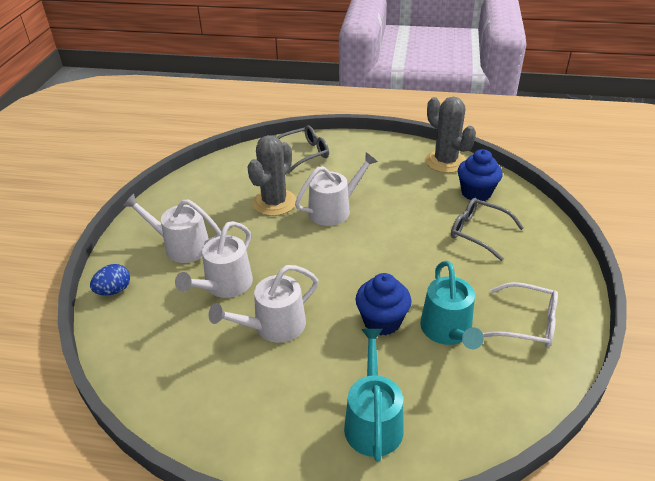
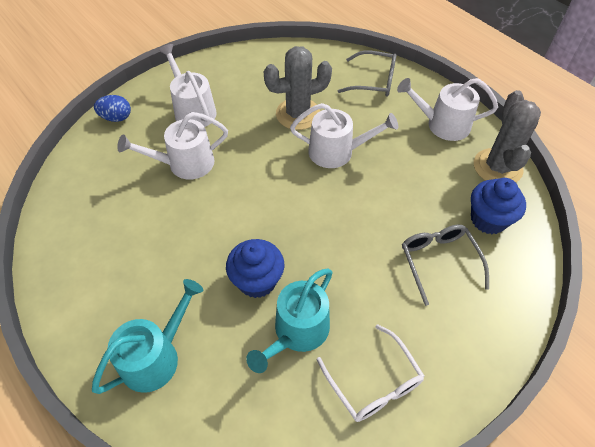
camera: 40 degrees right, 15 degrees up
(274, 326) = (179, 223): white watering can -> white watering can (443, 124)

